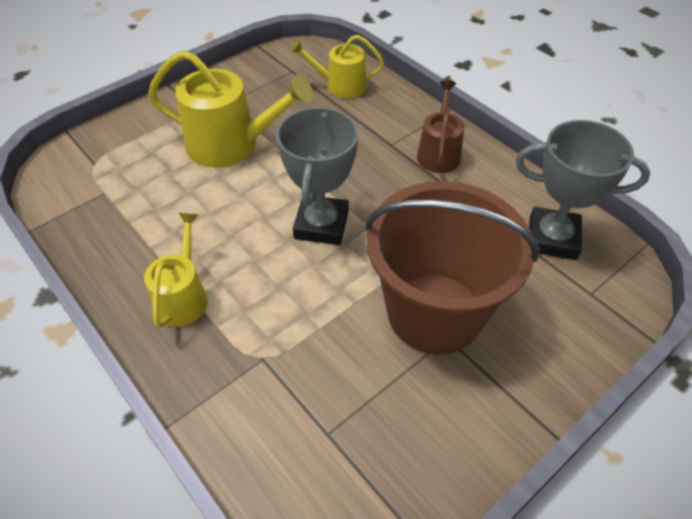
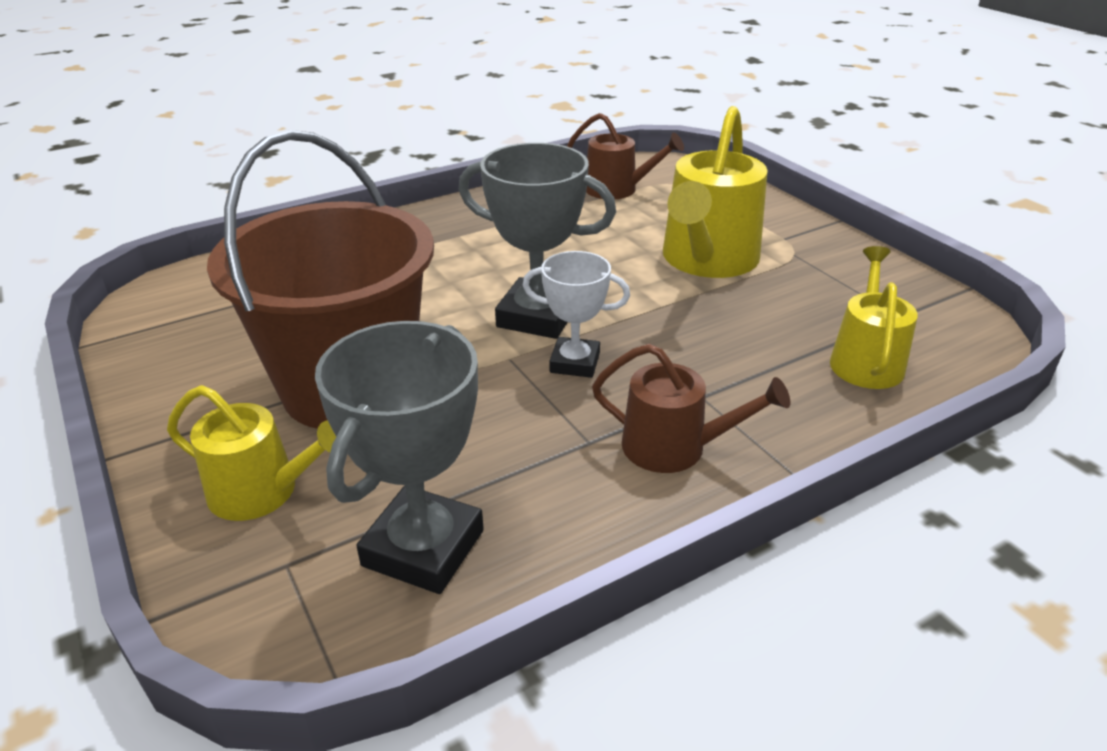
camera: 100 degrees right, 15 degrees down
(102, 200) = (617, 189): none -> brown watering can
(183, 297) = (463, 230): yellow watering can -> yellow watering can (262, 492)
(373, 199) = (575, 363): none -> white trophy

